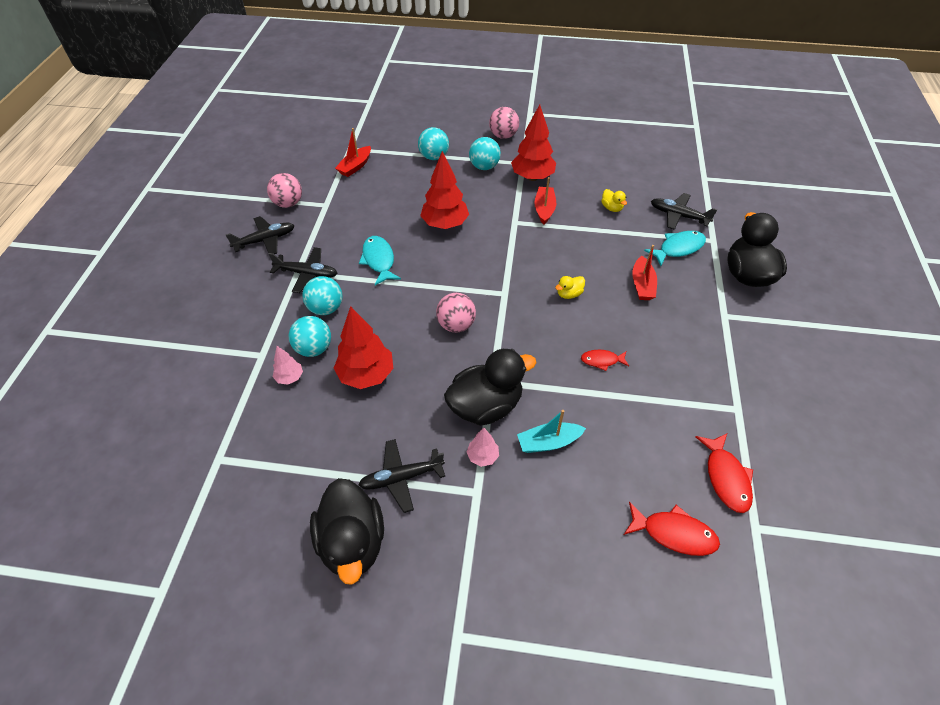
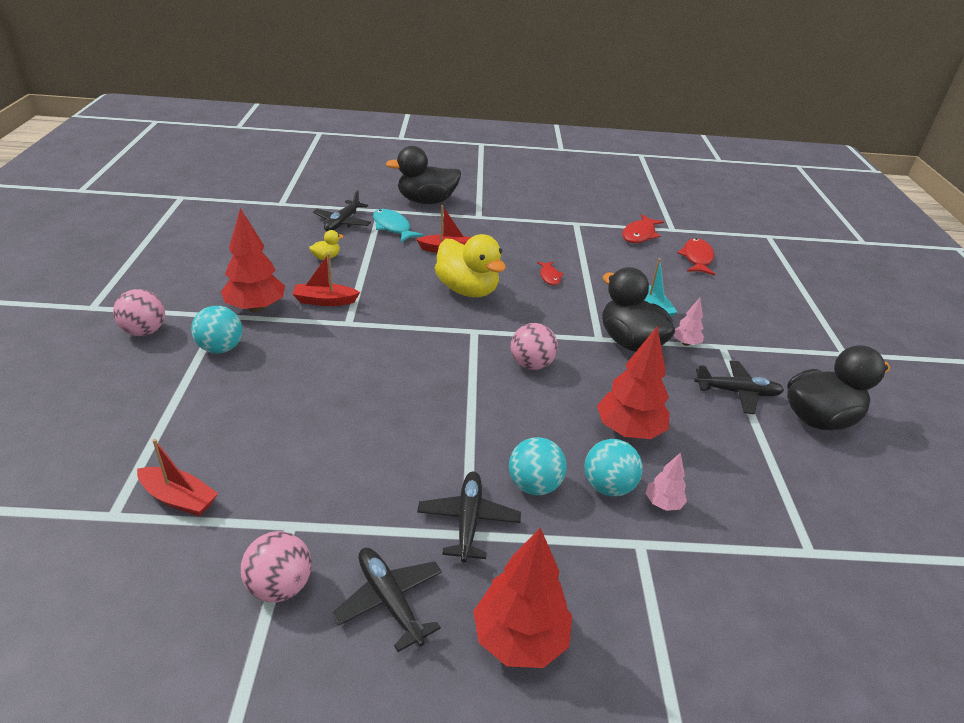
camera: 100 degrees left, 15 degrees down
(379, 260) = (429, 440): turquoise fish -> none
(401, 478) = (737, 392): black plane -> black plane turned 60 degrees counterclockwise
(434, 157) = (179, 400): turquoise ball -> none
(445, 224) = (350, 381): red tree -> red tree (519, 639)
(569, 294) = (467, 290): yellow duck -> yellow duck, size x2.33
(726, 477) = (639, 235): red fish -> red fish turned 135 degrees clockwise

